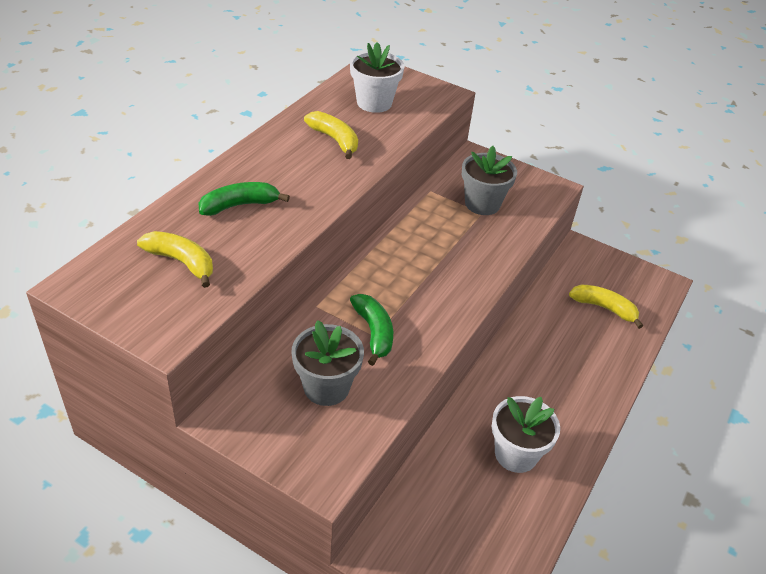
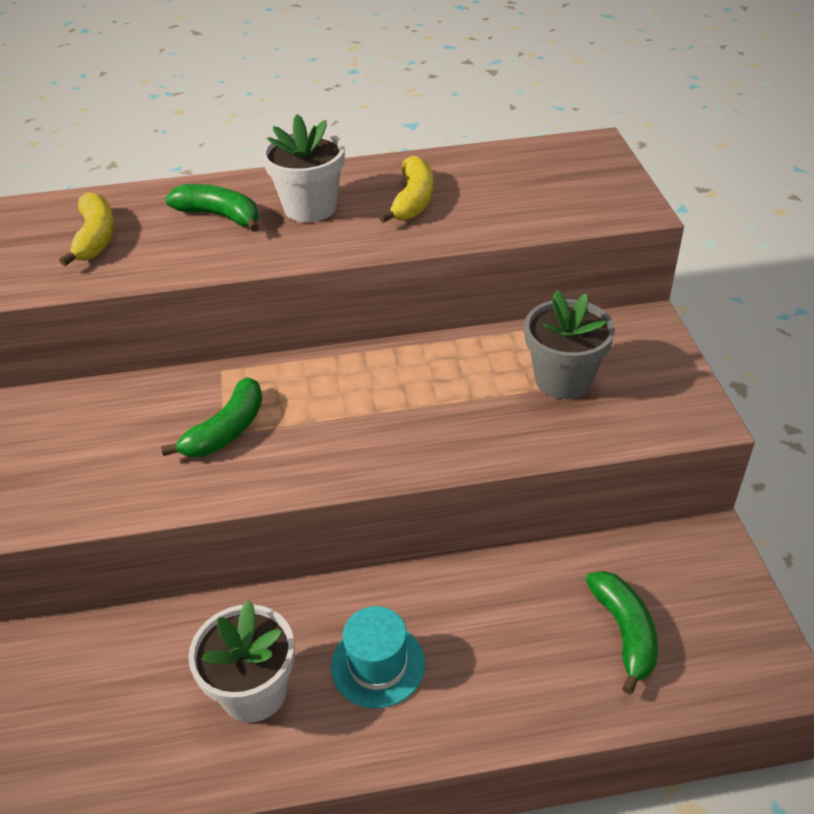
camera: 55 degrees right, 0 degrees up
(326, 387) = (109, 447): grey flower pot -> none
(374, 103) = (525, 183): white flower pot -> white flower pot (310, 207)
(544, 398) = (378, 665): none -> turquoise hat
(604, 308) = (624, 632): yellow banana -> green banana

